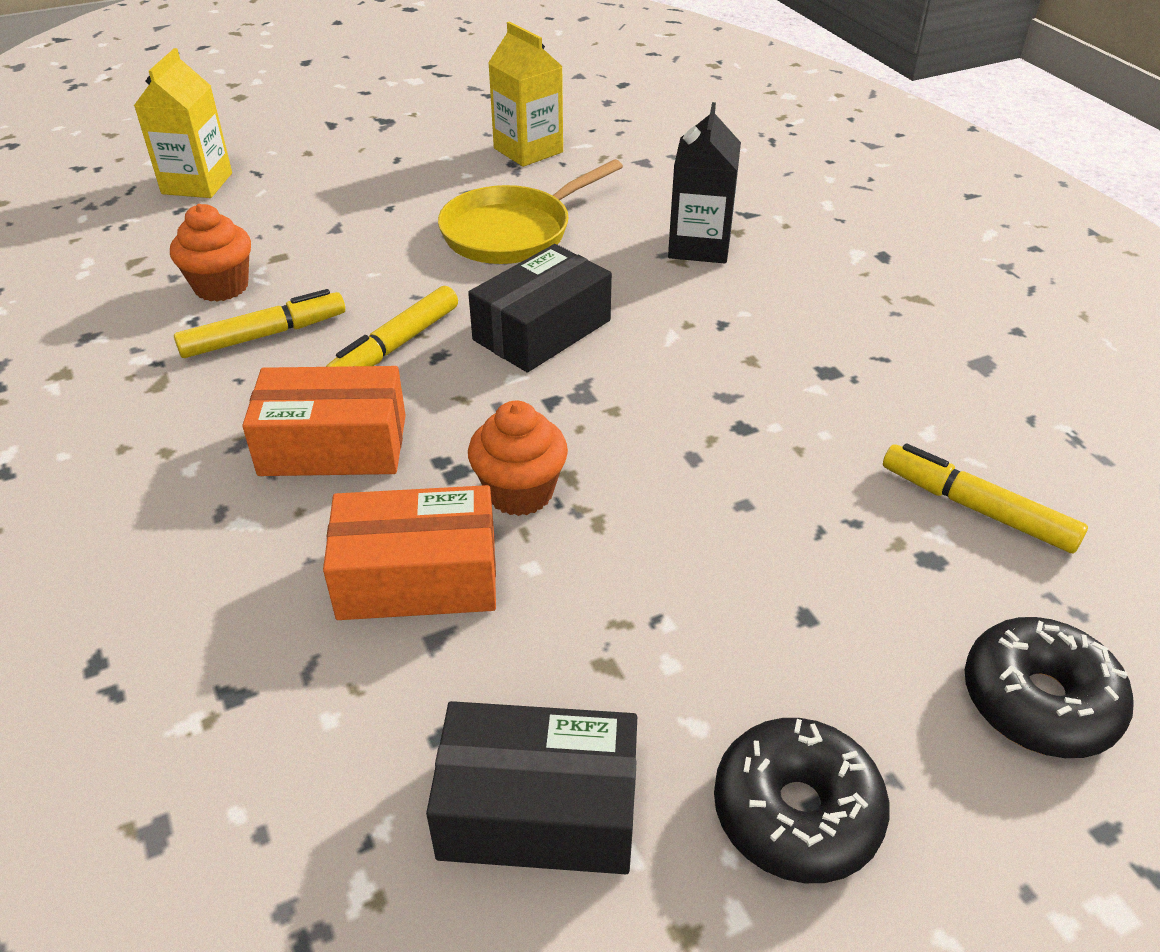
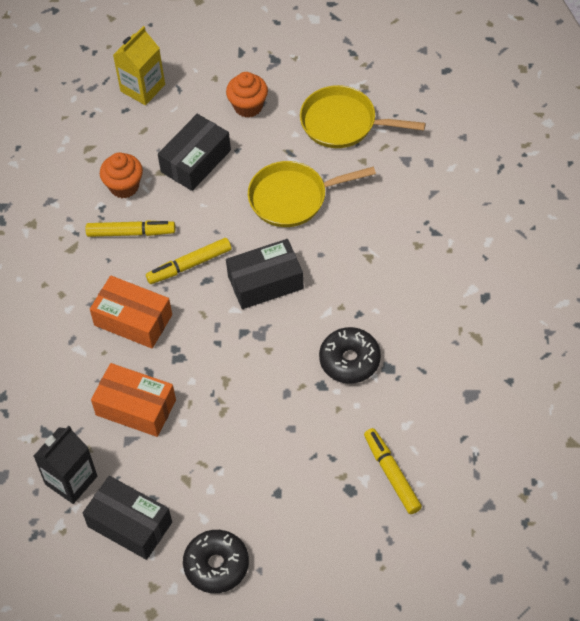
camera: 30 degrees right, 15 degrees up
(330, 232) = (196, 161): none -> black box
(520, 492) = (199, 381): orange cupcake -> orange cupcake (248, 106)
(528, 150) = (343, 123): yellow carton -> yellow pan
(699, 246) = (388, 249): black carton -> black carton (71, 480)
(1038, 701) = (338, 567): black donut -> black donut (350, 360)

